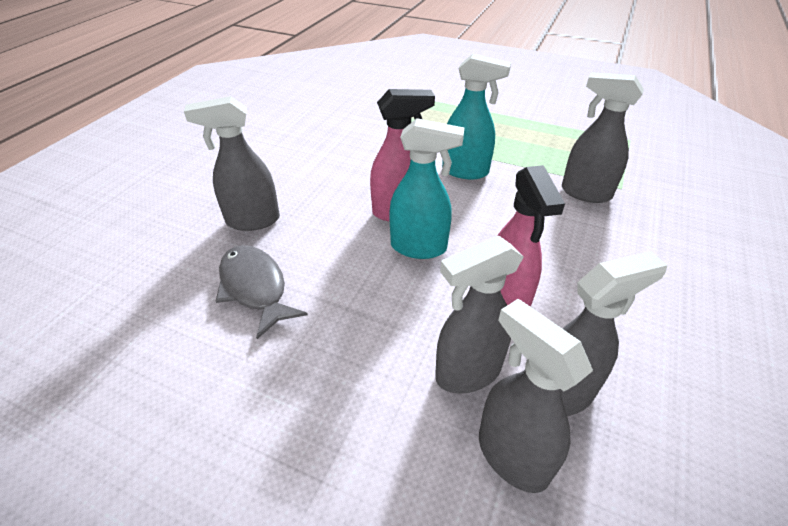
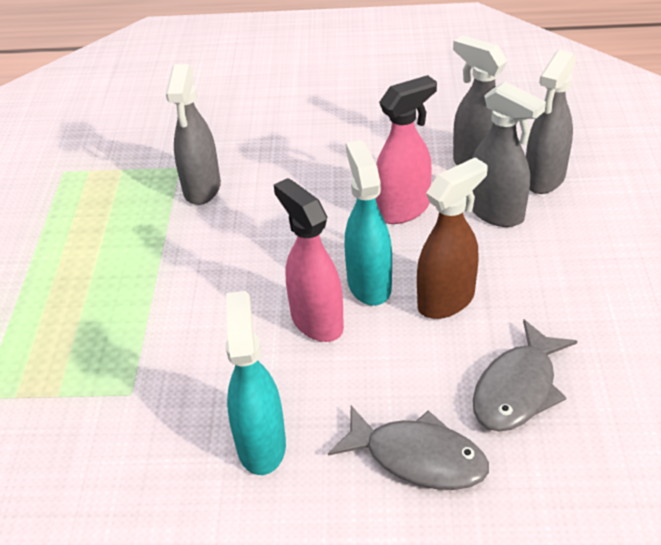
camera: 110 degrees left, 0 degrees up
(252, 220) = (418, 457): grey spray bottle -> grey fish
(371, 284) = (446, 300): none -> brown spray bottle
(465, 171) = (199, 288): turquoise spray bottle -> turquoise spray bottle (261, 444)

